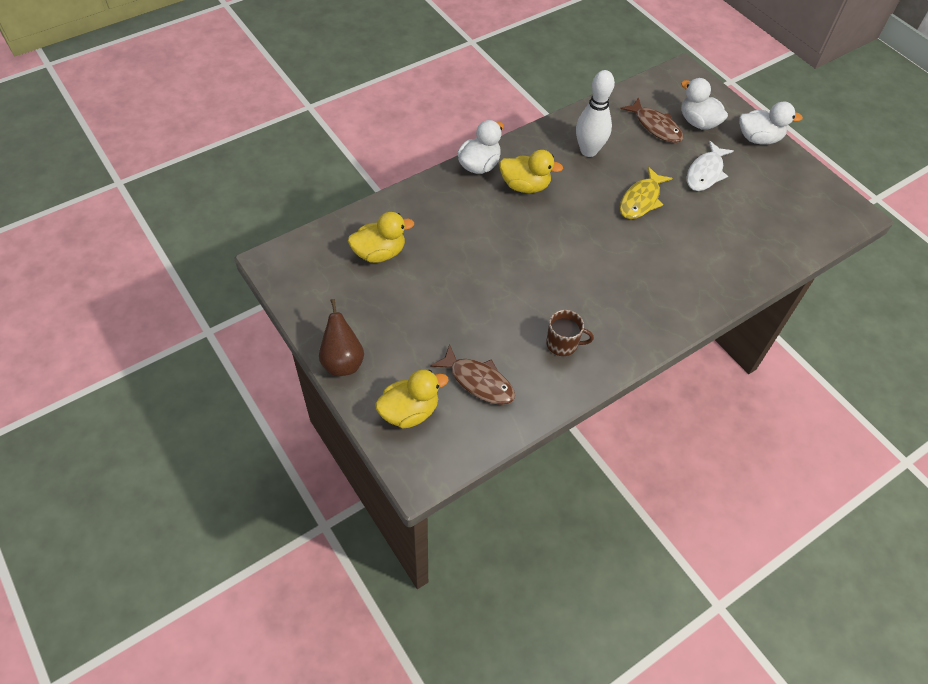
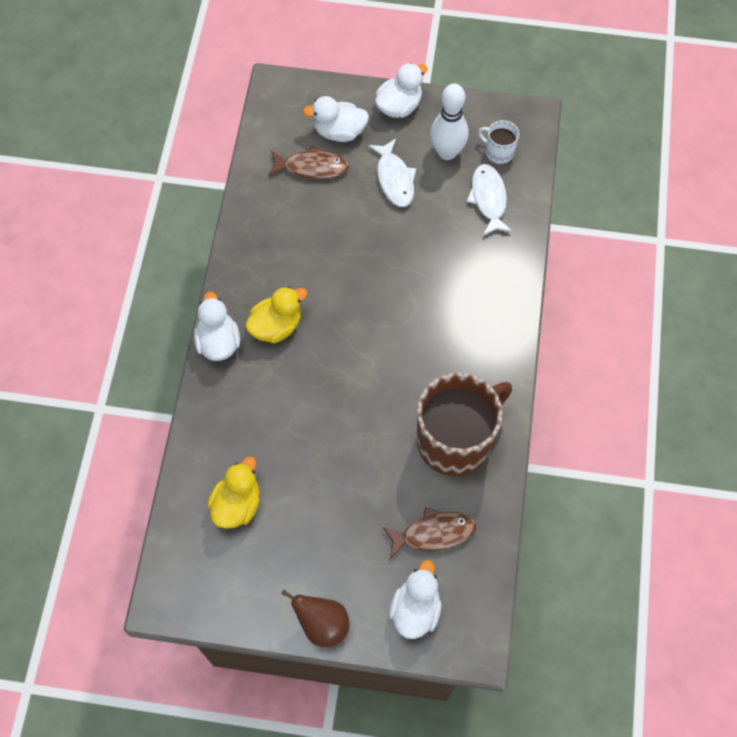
camera: 45 degrees left, 10 degrees up
(409, 411) = (415, 609): yellow duck -> white duck
(563, 344) = (455, 440): brown mug -> brown mug, size x2.30
(588, 151) = (287, 242): white bowling pin -> white bowling pin (447, 152)
(641, 200) = (375, 252): yellow fish -> none
(762, 233) = (488, 199): none -> white fish
(804, 214) = (498, 152): none -> white mug

